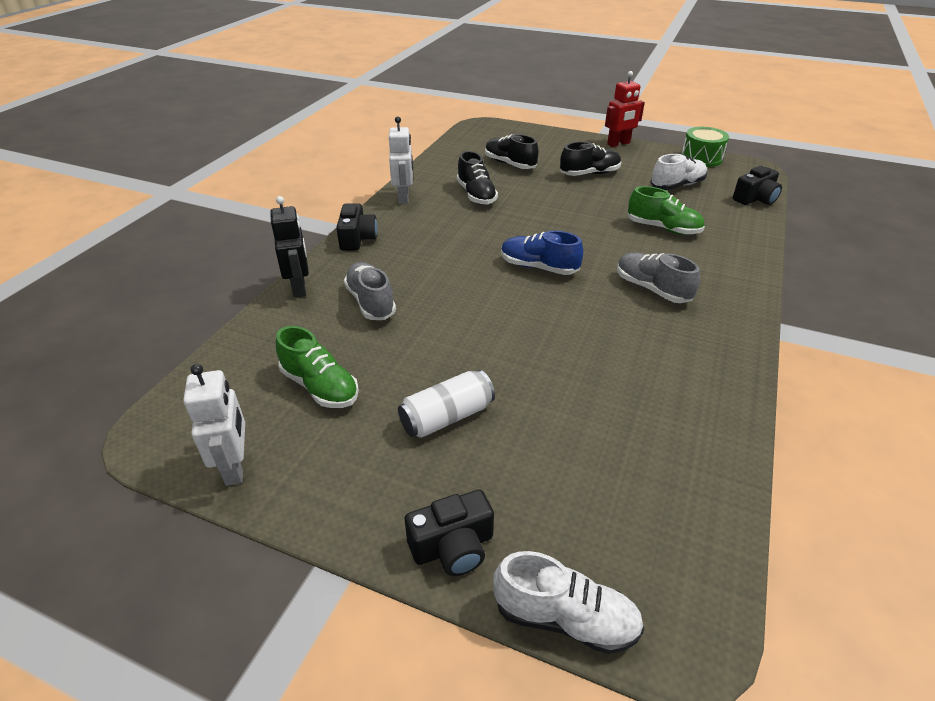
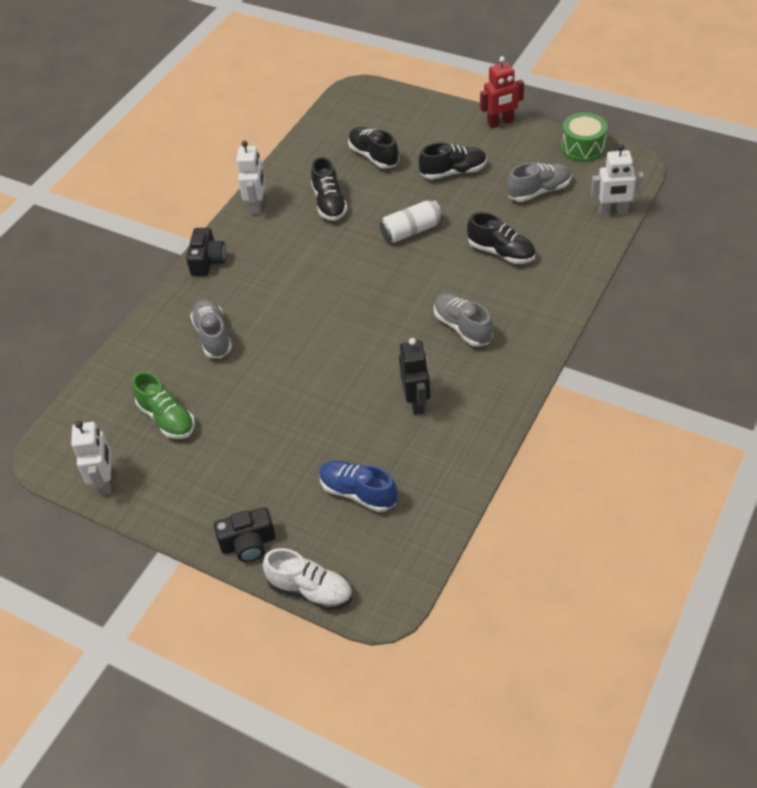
camera: 10 degrees right, 10 degrees up
(299, 288) = (153, 319): black robot -> black robot (416, 402)
(447, 417) = (260, 448): white can -> white can (411, 231)
(539, 267) = (367, 299): blue shoe -> blue shoe (358, 492)
(663, 228) = (501, 252): green shoe -> black shoe
(677, 186) = (539, 191): white shoe -> grey shoe
(755, 199) = (612, 211): black camera -> white robot

